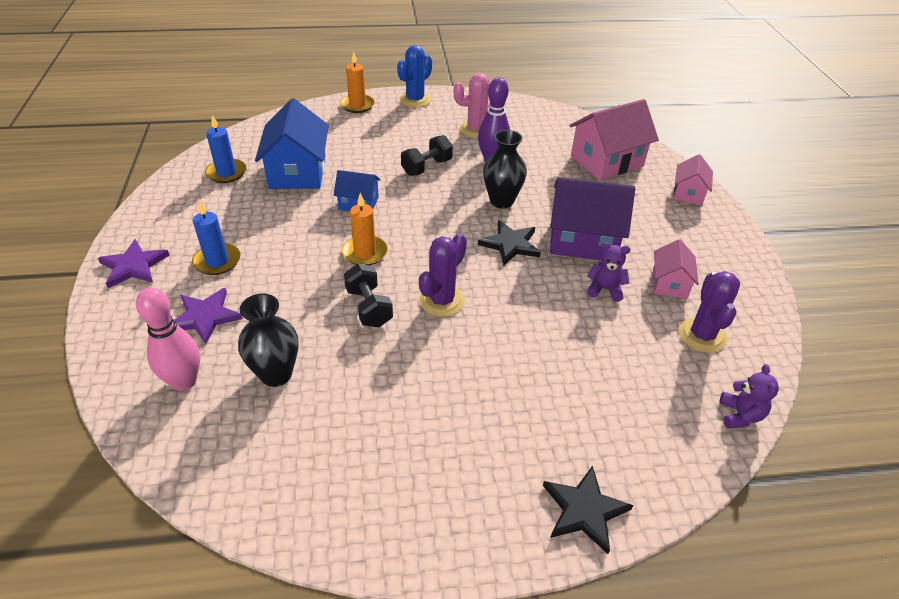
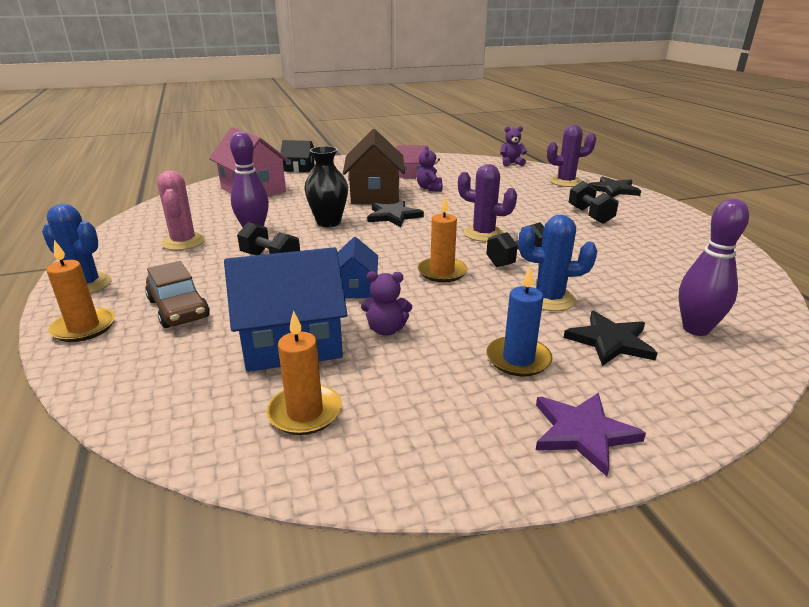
camera: 100 degrees left, 15 degrees down
(184, 381) = (696, 329): pink bowling pin -> purple bowling pin
(205, 317) = (610, 341): purple star -> black star
(226, 173) = (305, 412): blue candle -> orange candle
(276, 374) = (632, 286): black vase -> none
(285, 305) = (549, 299): none -> blue cactus
(290, 210) = (386, 330): none -> purple teddy bear
(364, 132) = (178, 309): none -> brown car
(474, 423) = (590, 215): none -> black dumbbell
(583, 240) = (375, 195): purple house -> brown house
(688, 193) = (299, 168): pink house -> black house
(702, 335) = (455, 168): purple cactus -> purple cactus (566, 182)

